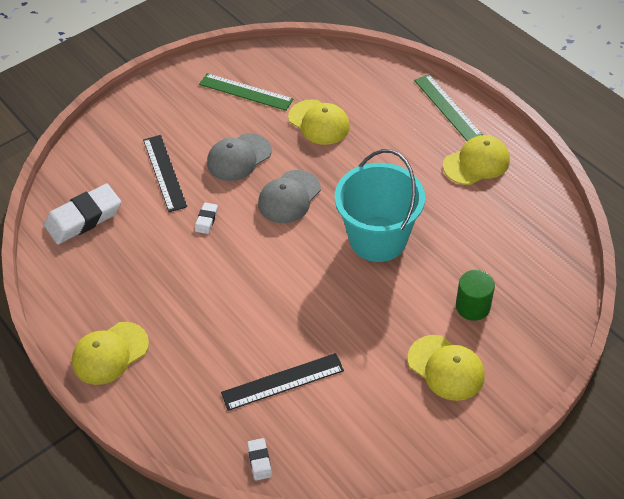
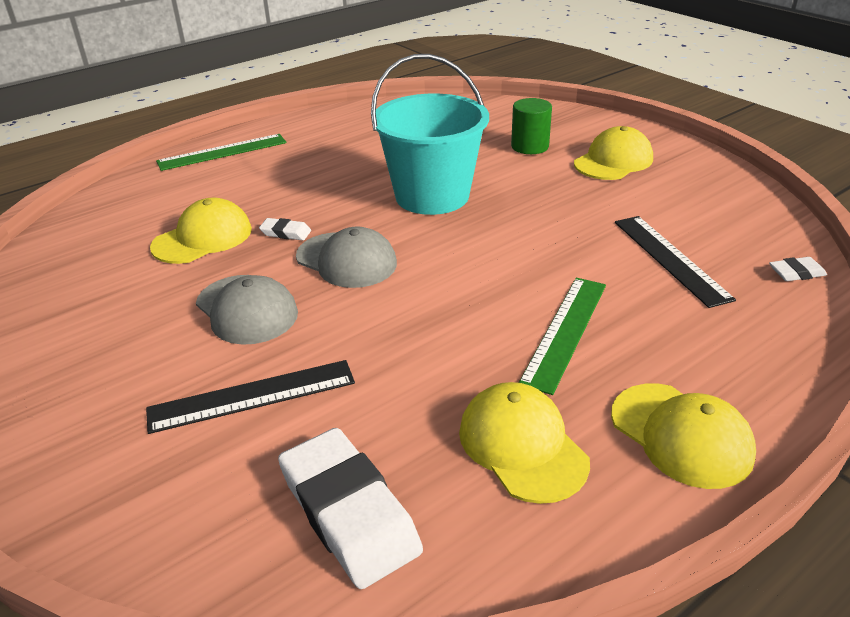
camera: 90 degrees left, 15 degrees down
(206, 220) = (380, 338): white eraser -> white eraser (286, 233)
(245, 92) = (89, 308): green ruler -> green ruler (565, 331)
(476, 163) = (322, 139): yellow cap -> yellow cap (522, 445)

